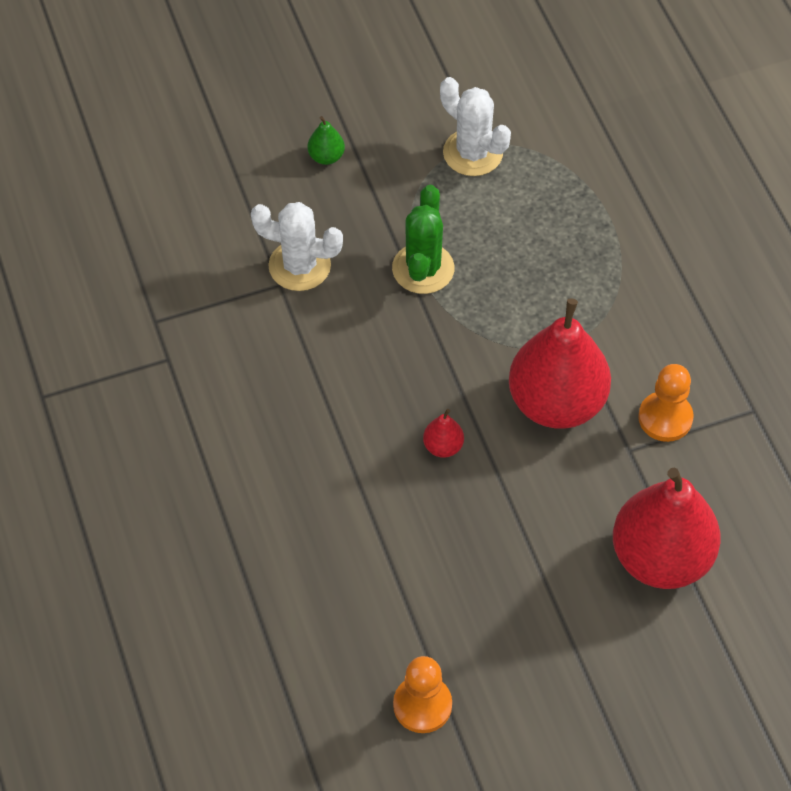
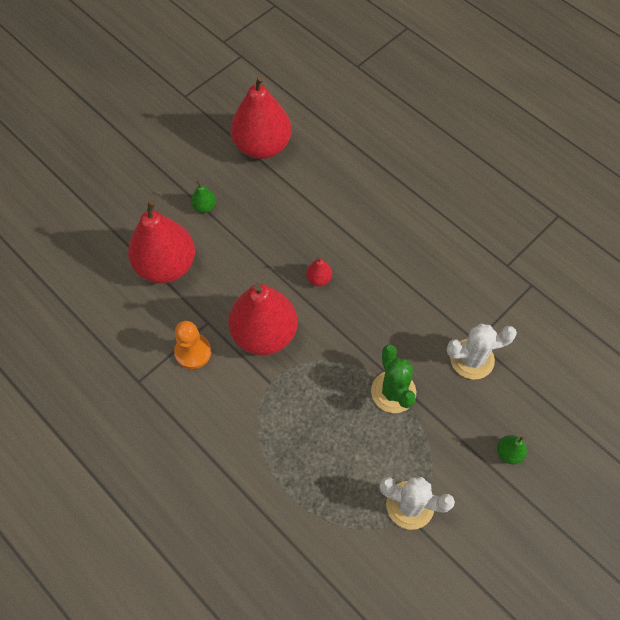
camera: 155 degrees right, 5 degrees up
(422, 705) = (262, 146): orange pawn -> red pear
(565, 632) = (204, 207): none -> green pear

